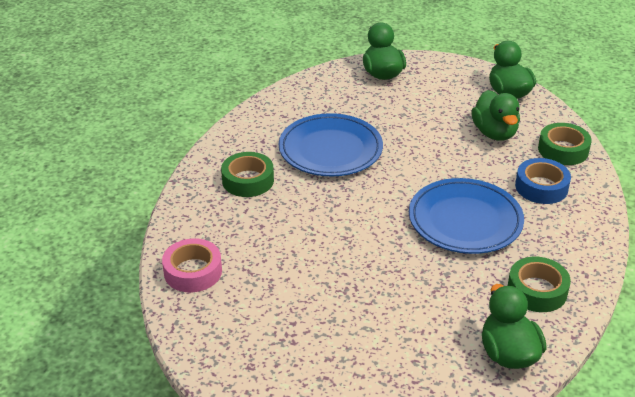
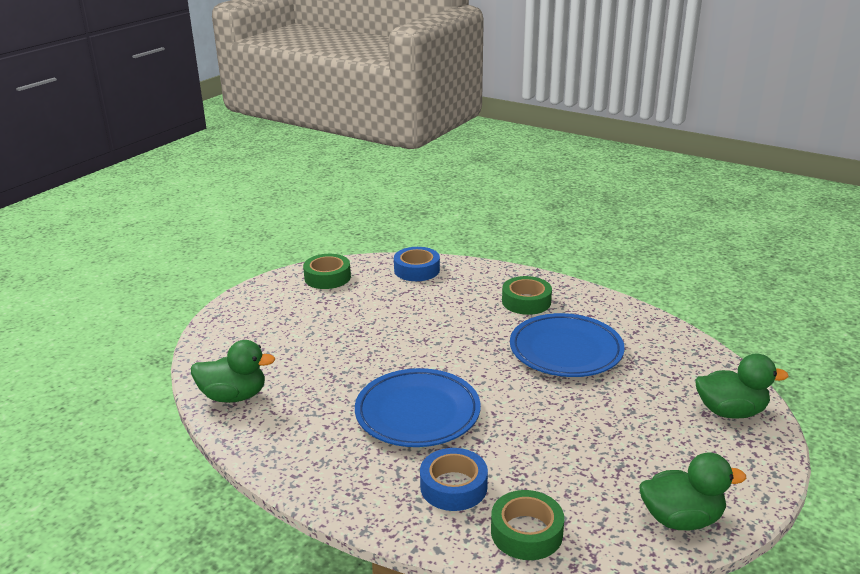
camera: 105 degrees right, 10 degrees down
(193, 271) = (417, 270): pink tape -> blue tape
(494, 133) = (578, 477): green duck -> none
(537, 290) = (294, 434): green tape -> green tape (327, 277)

